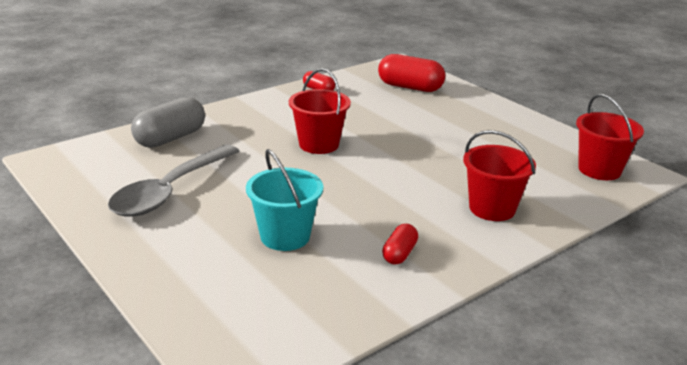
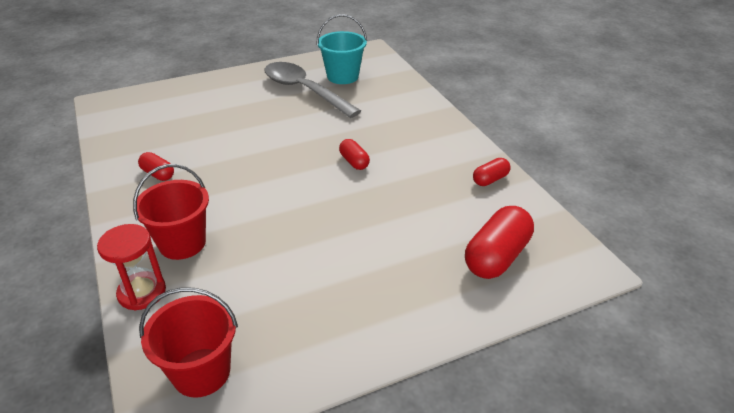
camera: 105 degrees right, 10 degrees up
(170, 138) = (390, 93): grey capsule -> none
(285, 236) = (216, 129): turquoise bucket -> turquoise bucket (342, 76)
(319, 144) = (354, 162): red bucket -> red capsule
(562, 213) = (142, 292): none -> red hourglass

